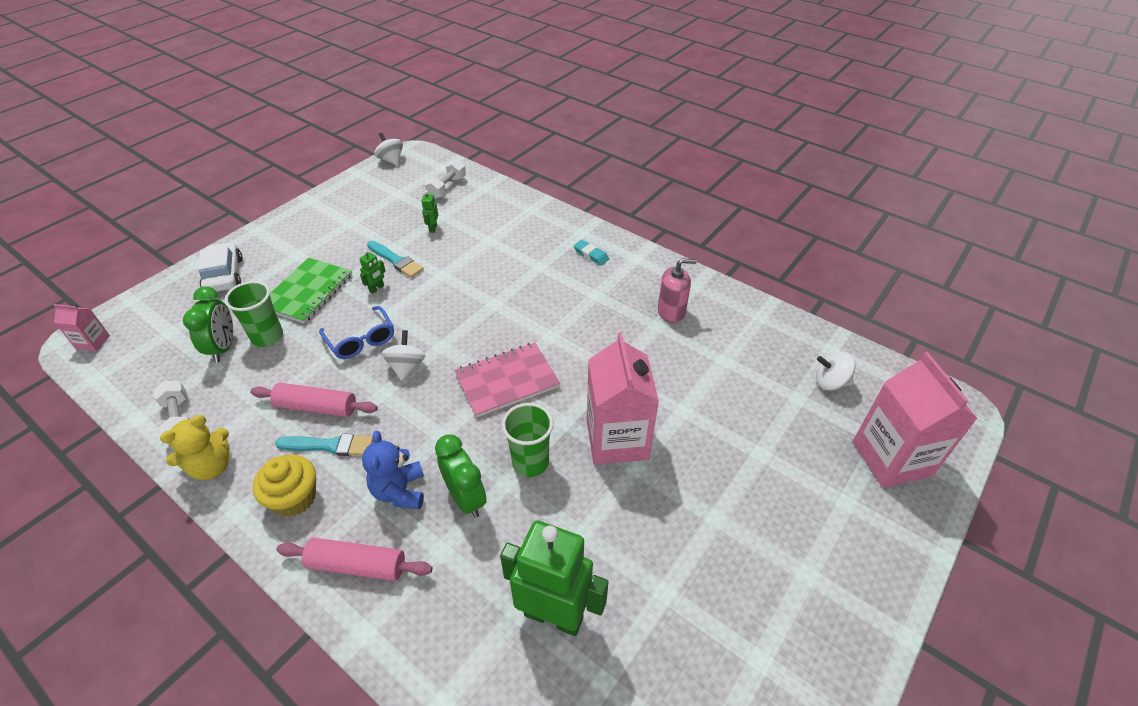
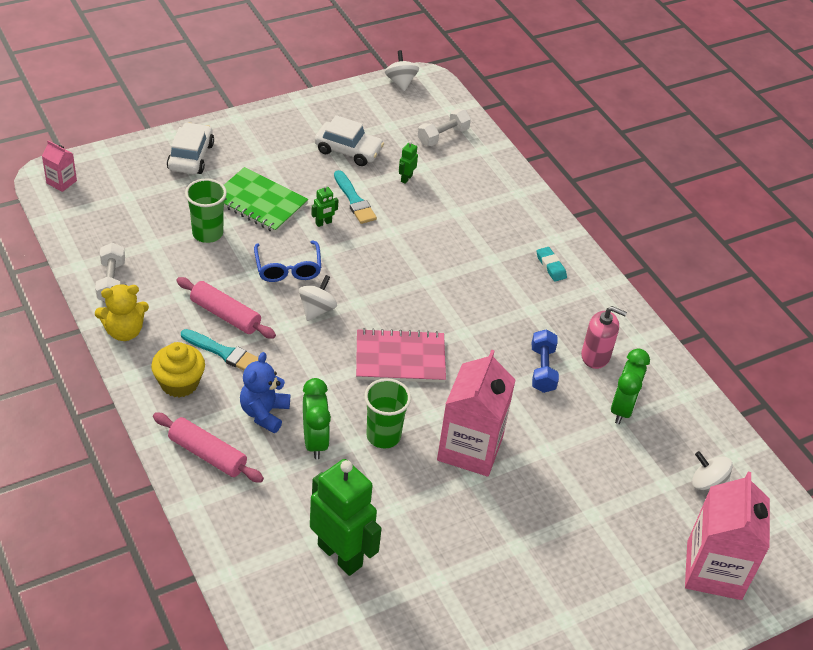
camera: 20 degrees right, 0 degrees up
(223, 348) = (167, 229): green clock -> green clock (622, 408)
(308, 292) = (259, 202): green notebook -> green notebook turned 75 degrees clockwise
(371, 223) = (348, 150): none -> white car
(636, 340) = (542, 369): none -> blue dumbbell

